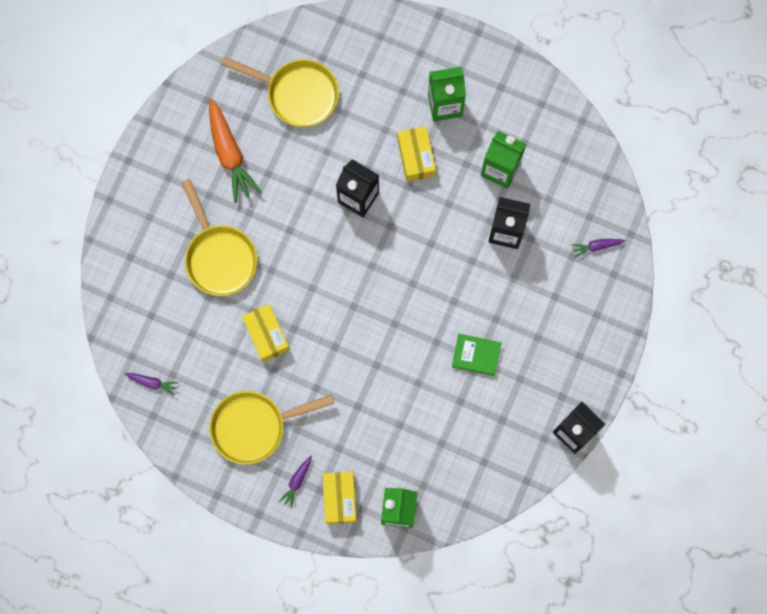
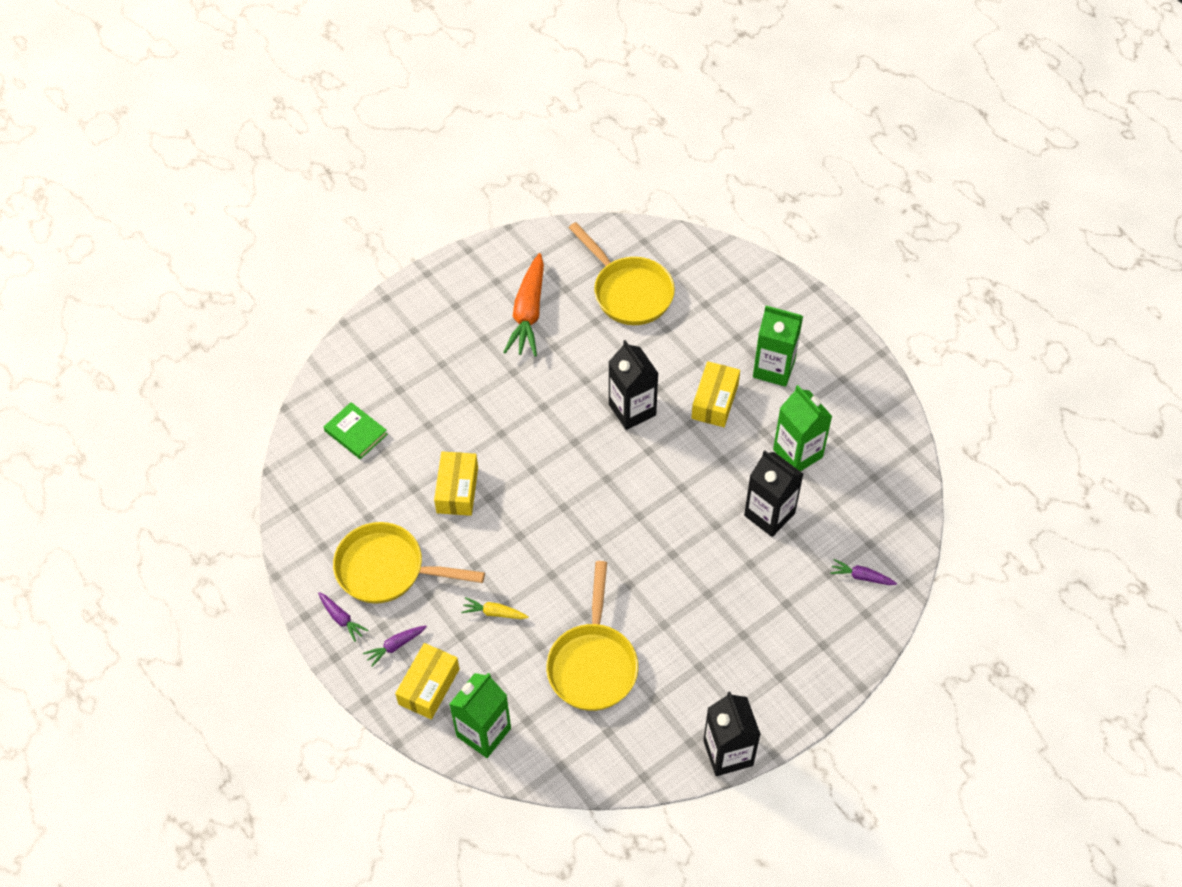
camera: 30 degrees right, 20 degrees down
(152, 383) = (315, 477): purple carrot -> purple carrot (341, 619)
(219, 256) = (458, 396): yellow pan -> yellow pan (593, 664)
(352, 417) = (494, 613): none -> yellow carrot
(476, 355) = (665, 619): green book -> green book (356, 432)

